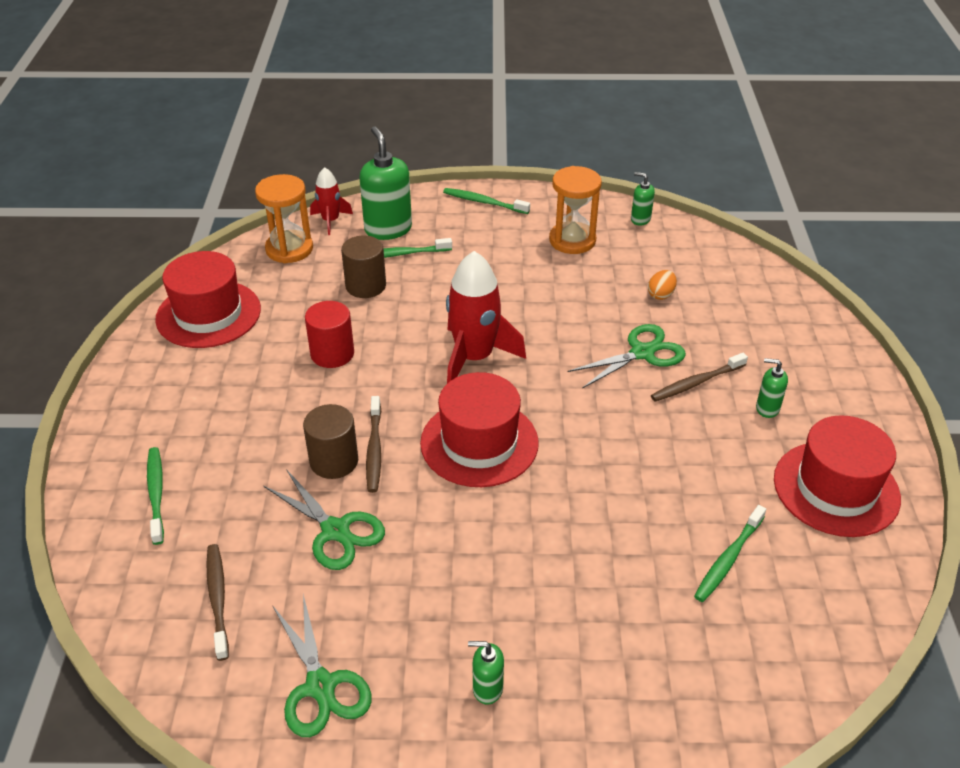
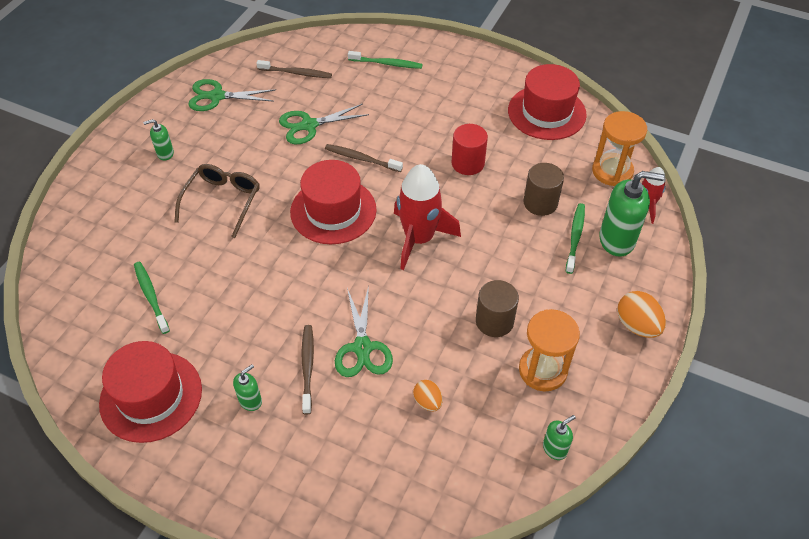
camera: 115 degrees right, 10 degrees up
(334, 461) = (364, 138): brown cylinder -> brown cylinder (494, 321)
(484, 202) = (637, 325): green toothbrush -> orange egg
(487, 688) = (165, 153): green soap dispenser -> green soap dispenser turned 135 degrees counterclockwise
(535, 562) = (222, 201): none -> brown glasses

